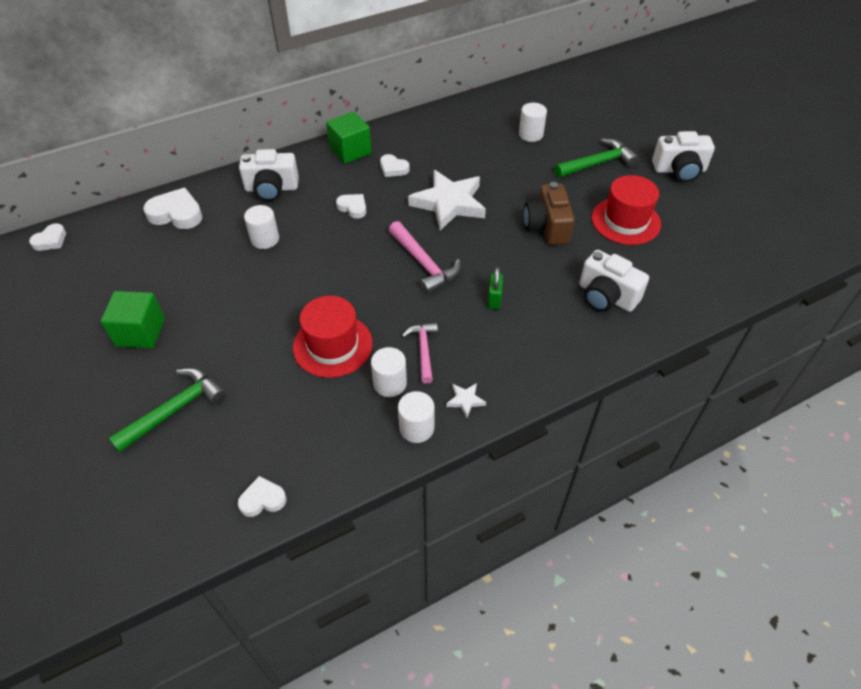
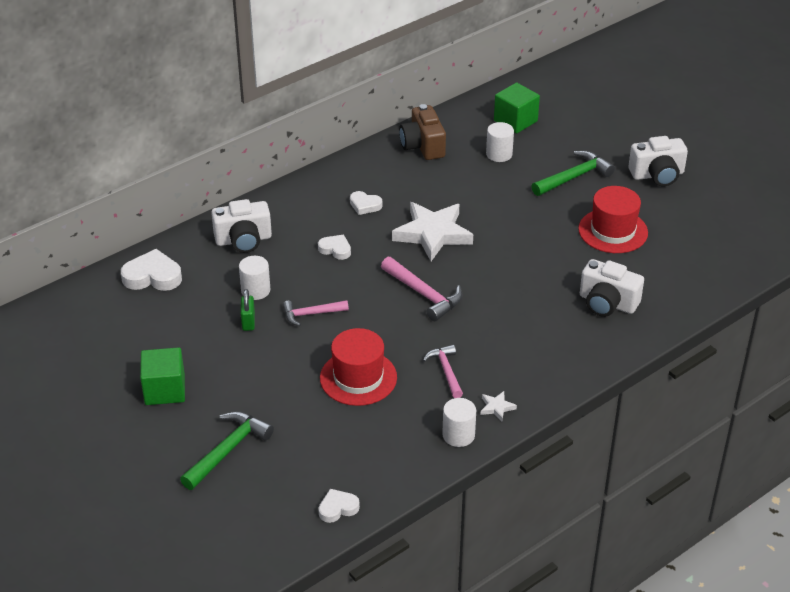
camera: 10 degrees left, 10 degrees down
(50, 240) = (30, 318): white heart -> none
(309, 270) = (311, 314): none -> pink hammer
(350, 151) = (313, 192): green cube -> green cube (515, 121)
(390, 383) = (423, 403): white cylinder -> none
(494, 299) = (501, 318): green padlock -> green padlock (248, 322)
(547, 227) = (537, 245): brown camera -> brown camera (423, 146)

